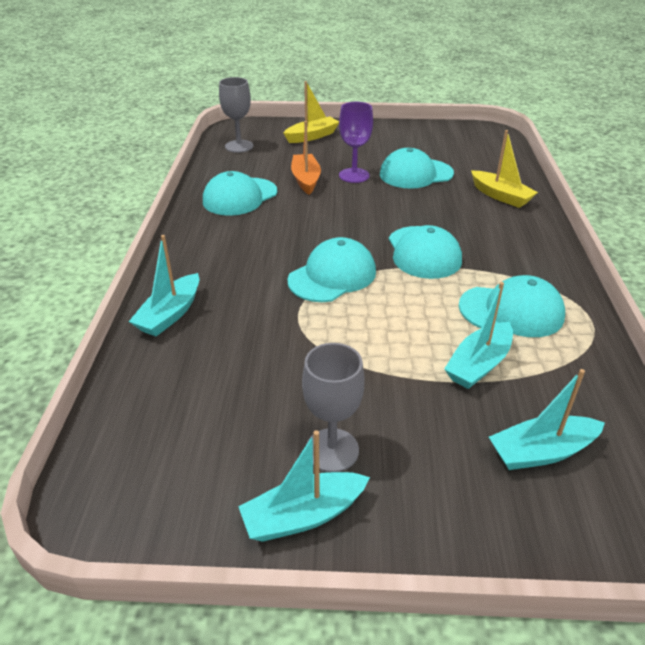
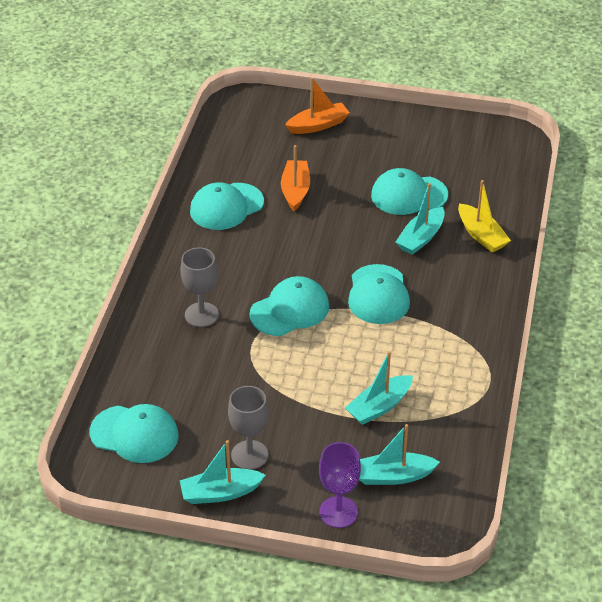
camera: 10 degrees right, 5 degrees up
(170, 314) = (149, 331): turquoise boat -> turquoise boat (421, 238)
(239, 146) = (237, 133): grey goblet -> grey goblet (201, 315)
(312, 136) = (318, 125): yellow boat -> orange boat
(354, 175) = (345, 190): purple goblet -> purple goblet (338, 512)
(511, 311) = (427, 364): turquoise cap -> turquoise cap (134, 434)

